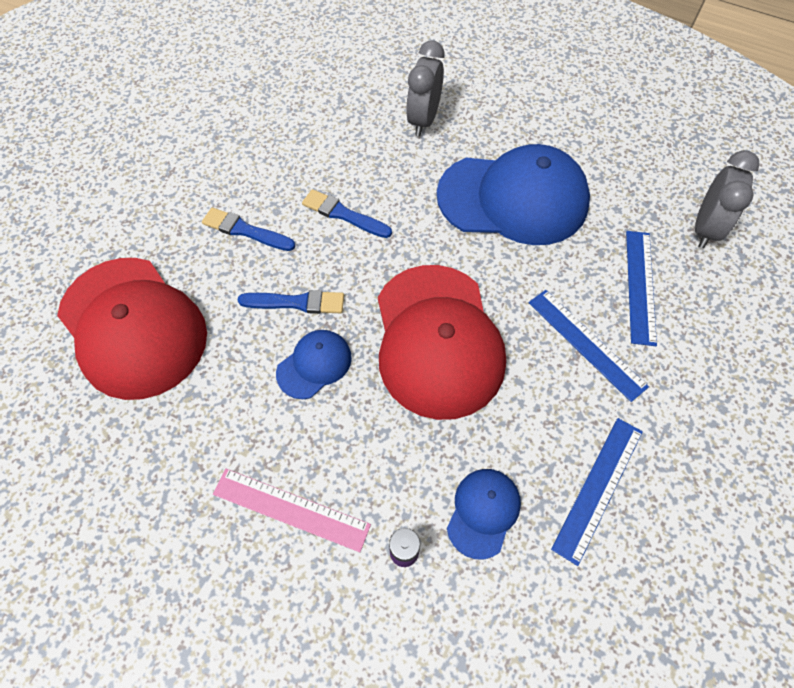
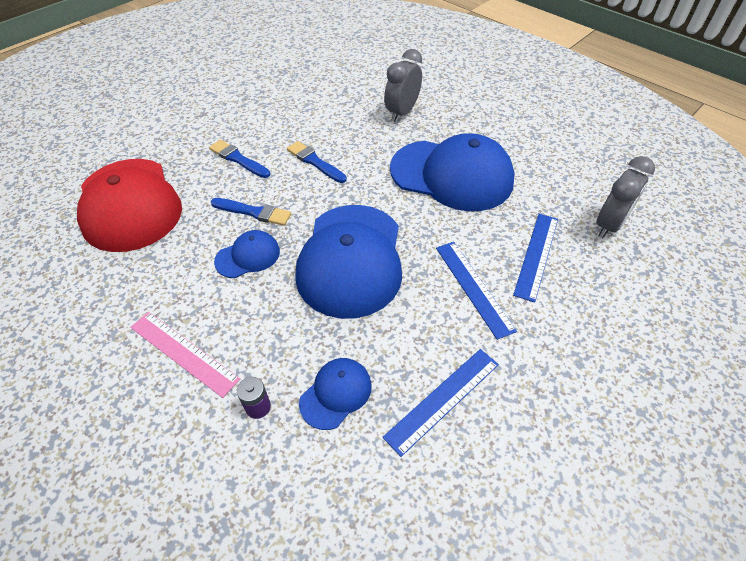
camera: 15 degrees right, 10 degrees down
(437, 340) = (351, 259): red cap -> blue cap

